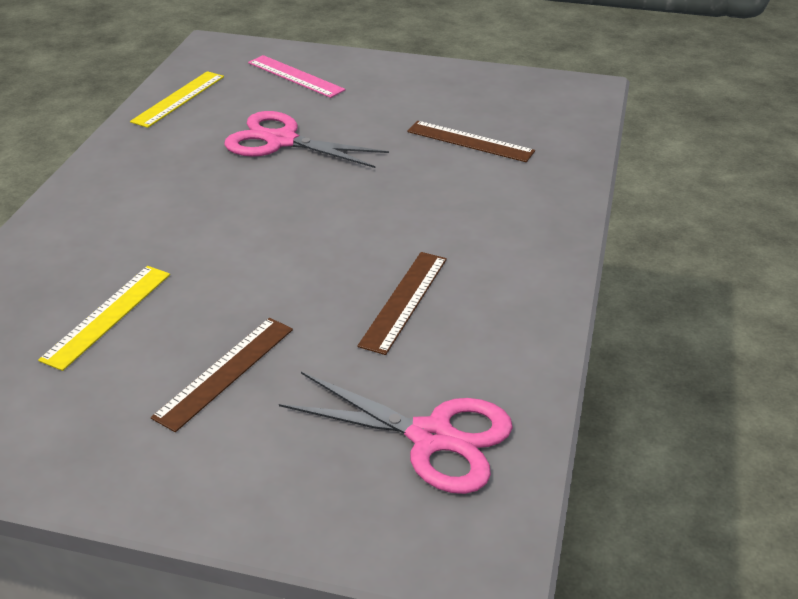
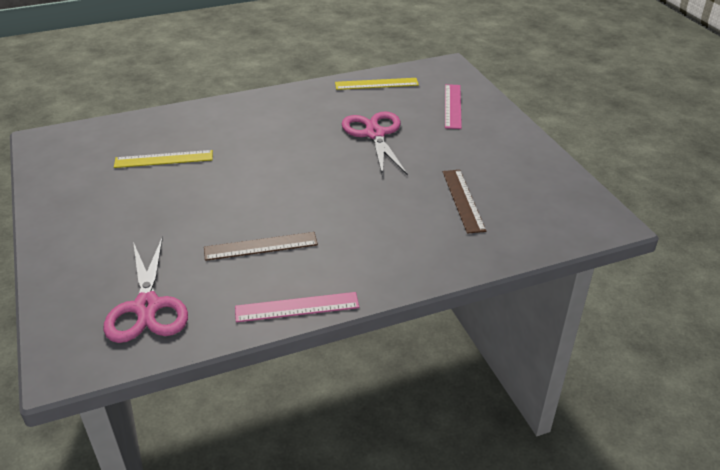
camera: 55 degrees right, 0 degrees up
(225, 372) = (148, 214): brown ruler -> none
(542, 315) = (297, 307): none -> pink ruler

